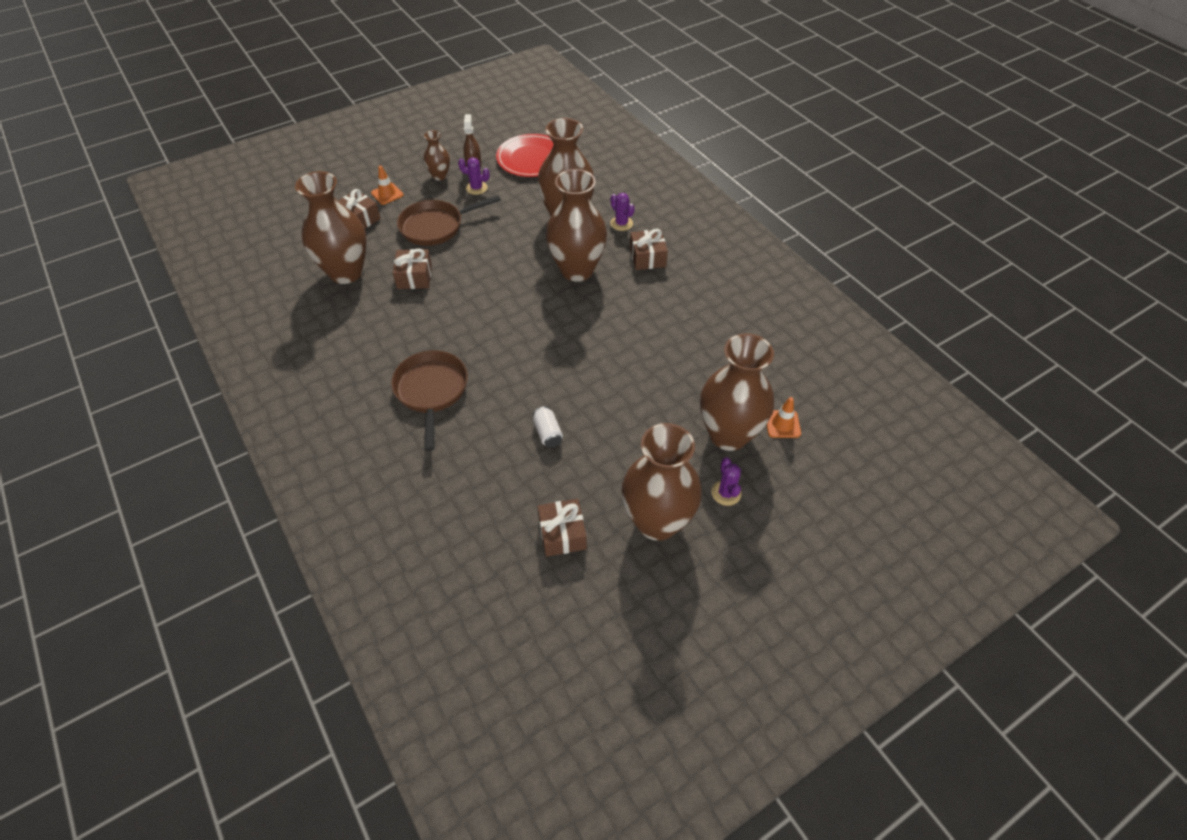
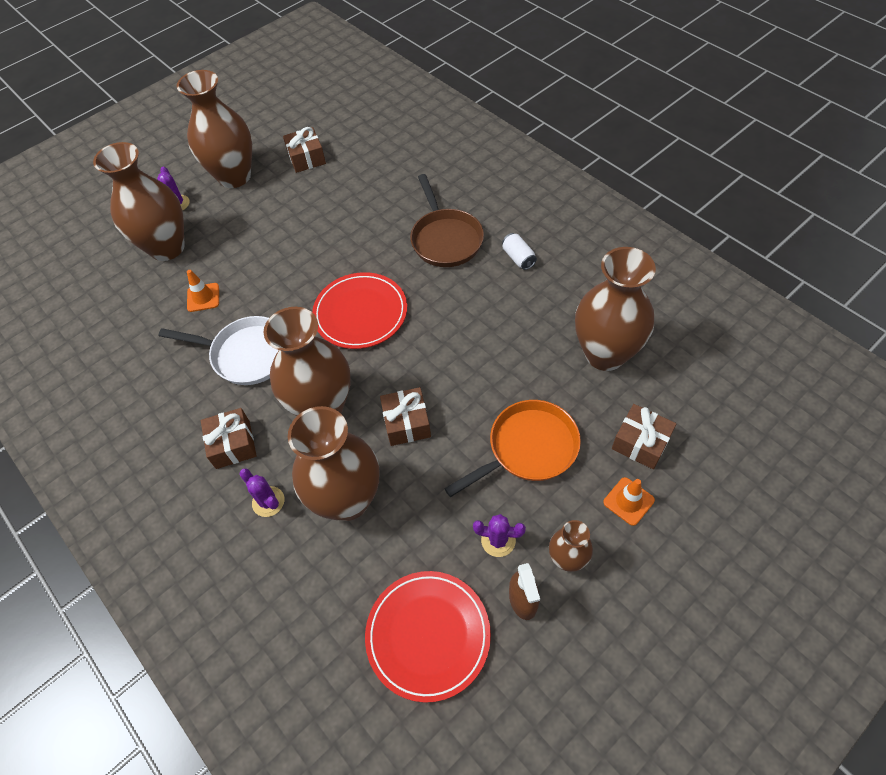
camera: 175 degrees right, 5 degrees up
(414, 277) = (519, 362): brown gift -> brown gift (406, 423)
(435, 226) = (528, 448): brown pan -> orange pan
(533, 334) = (360, 313): none -> red plate
(548, 433) = (328, 222): white can -> white can (518, 258)
(638, 316) = (246, 354): none -> white pan
(782, 424) = (115, 265): orange traffic cone -> orange traffic cone (203, 297)

